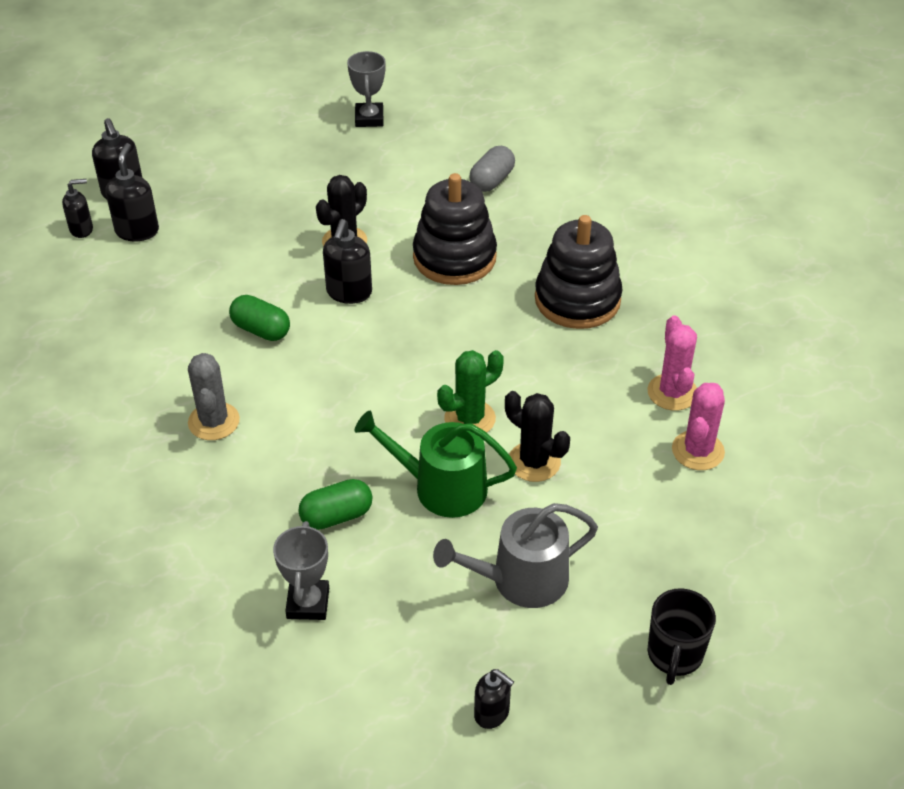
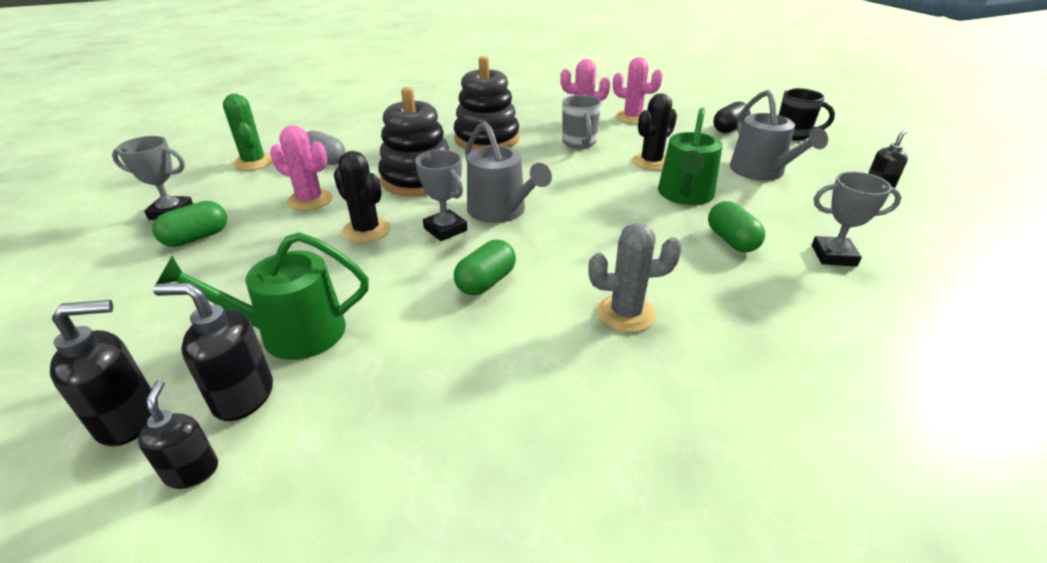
camera: 85 degrees left, 10 degrees down
(199, 235) = (292, 333): none -> green watering can
(327, 147) = (197, 238): none -> green capsule
(349, 293) = (445, 229): black soap dispenser -> grey trophy
(388, 328) = (501, 211): none -> grey watering can
(399, 193) = (310, 200): none -> pink cactus
(470, 419) = (610, 181): green cactus -> green cactus (254, 162)
(584, 389) = (579, 143): none -> grey mug
(680, 570) = (729, 129): none -> black capsule

